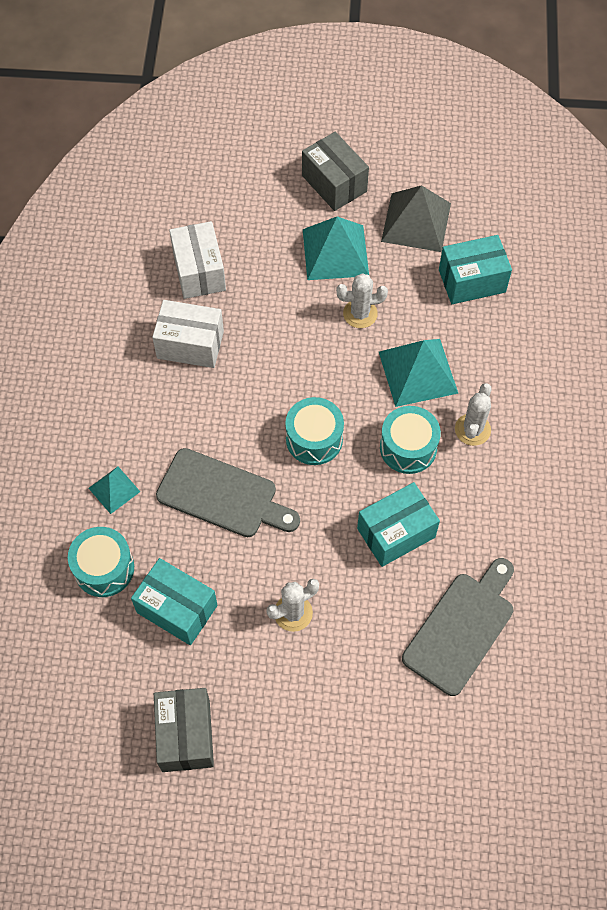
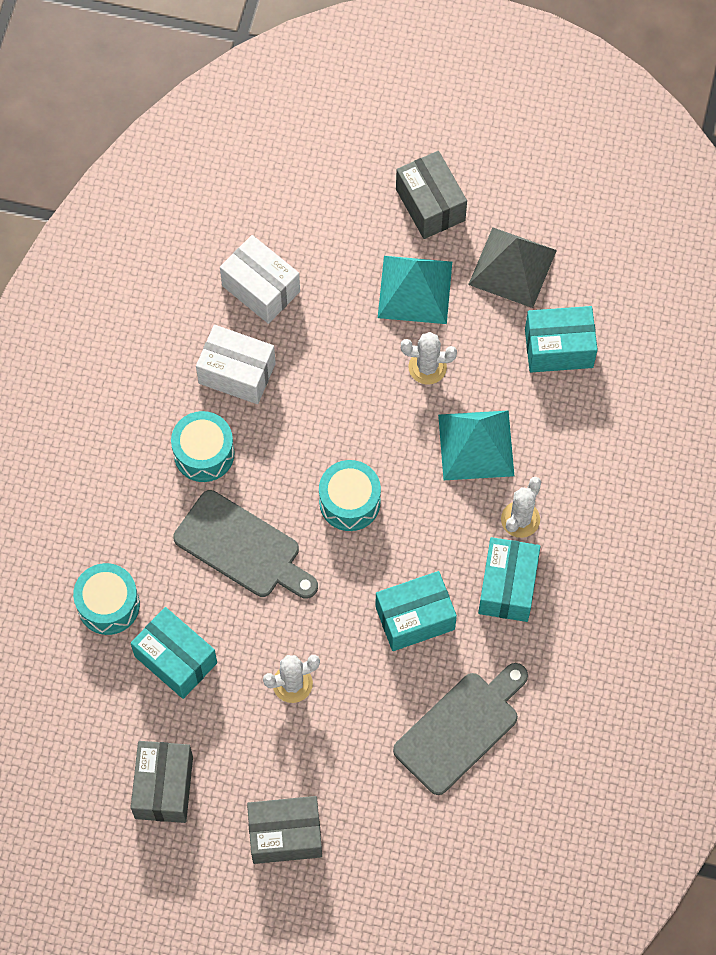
camera: 10 degrees right, 5 degrees up
(114, 489) = (131, 522): turquoise pyramid -> none
(199, 271) = (261, 288): white box -> white box turned 45 degrees counterclockwise
(314, 762) = (285, 835): none -> grey box
(408, 447) = (447, 528): turquoise drum -> turquoise drum (204, 453)
(475, 490) = (507, 586): none -> turquoise box

